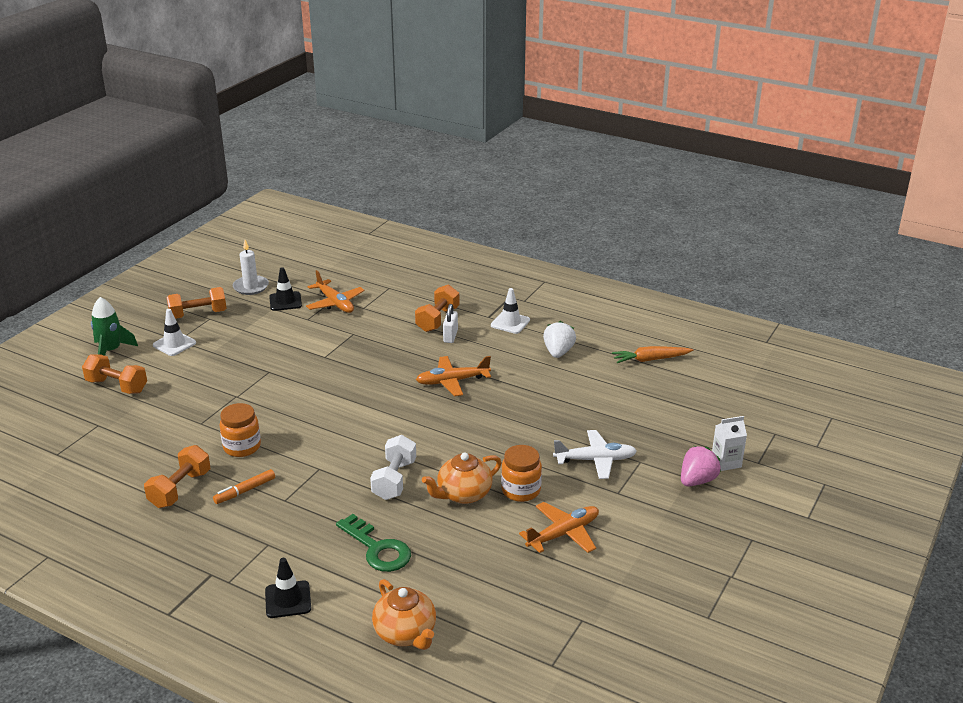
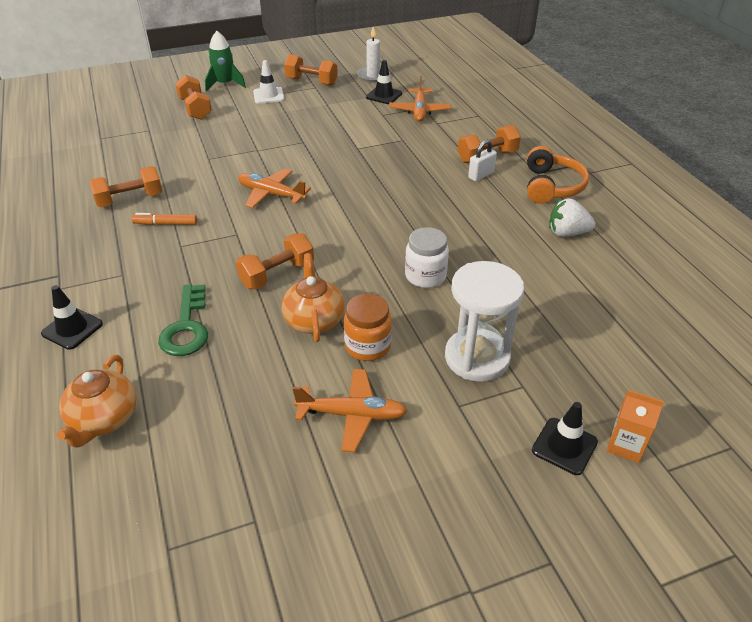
camera: 40 degrees right, 10 degrees up
(242, 447) = (209, 189): orange jar -> none
(394, 480) = (277, 274): white dumbbell -> orange dumbbell
(452, 381) = (433, 214): orange plane -> orange plane (271, 194)
(463, 494) = (314, 320): orange teapot -> orange teapot turned 75 degrees clockwise
(501, 427) = (425, 276): none -> white jar
(510, 323) = (551, 186): white traffic cone -> orange headphones
(558, 352) = (567, 233): white strawberry -> white strawberry turned 135 degrees counterclockwise
(595, 460) = (477, 358): white plane -> white hourglass
(650, 359) = (661, 285): orange carrot -> none
(697, 480) = (564, 446): pink strawberry -> black traffic cone
(726, 462) = (625, 445): white carton -> orange carton

